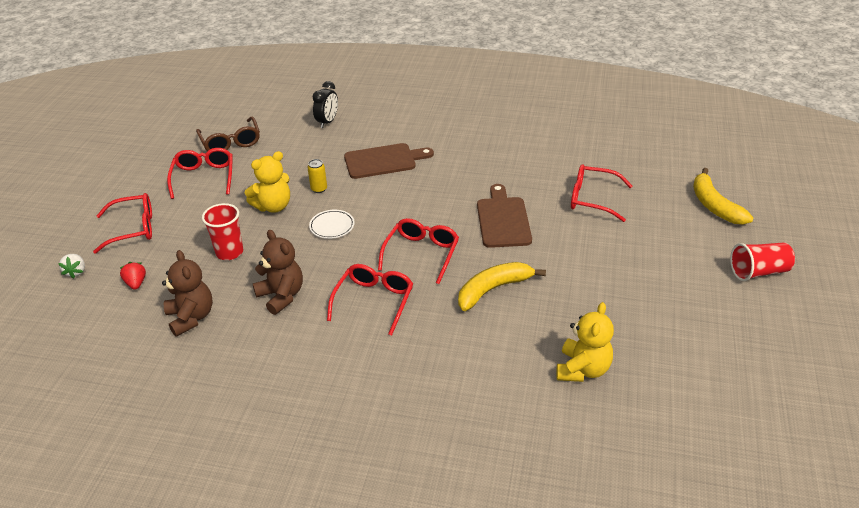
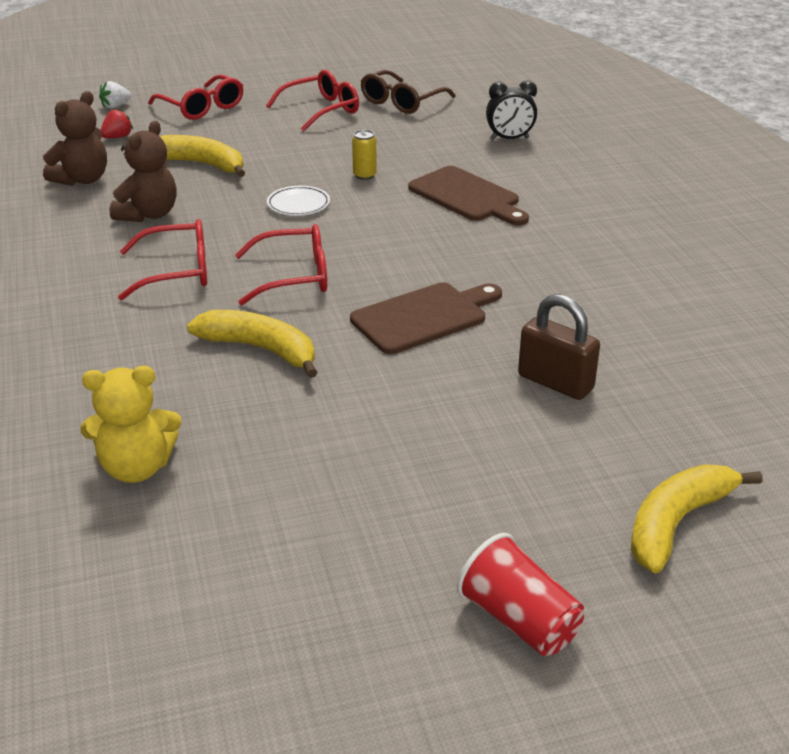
camera: 60 degrees right, 5 degrees down
(229, 252) = (202, 164): red cup -> yellow banana
(273, 206) = (305, 161): yellow teddy bear -> none
(592, 199) = (555, 382): red glasses -> brown padlock

